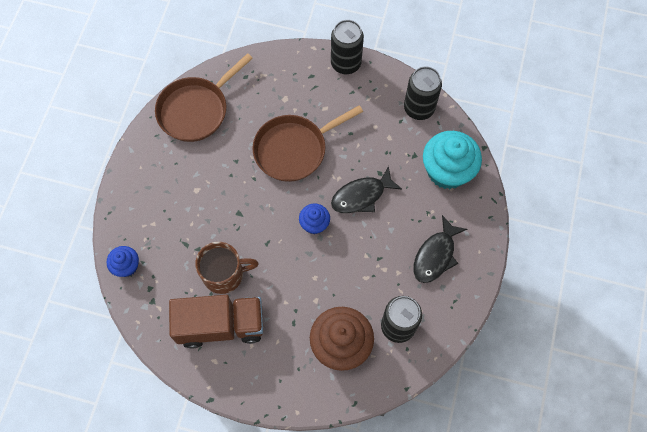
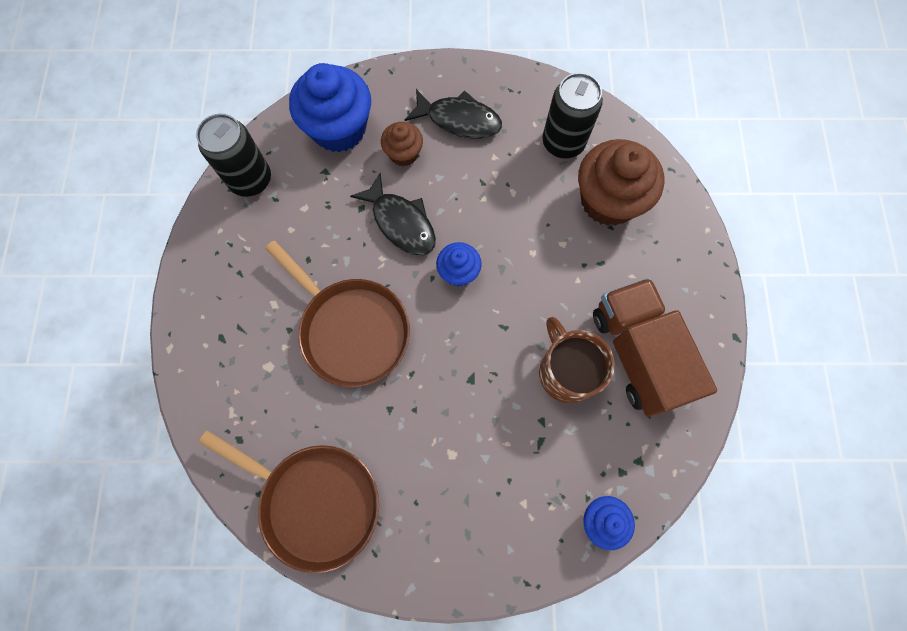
camera: 105 degrees left, 5 degrees up
(345, 64) = (191, 293): black can -> none
(416, 210) = (403, 153): none -> brown cupcake
(447, 171) = (339, 129): turquoise cupcake -> blue cupcake

